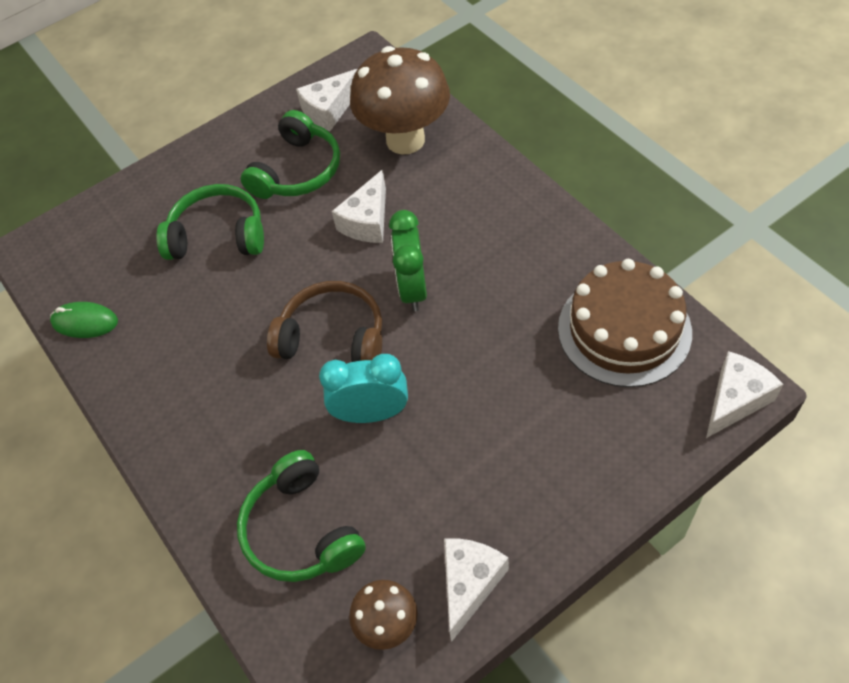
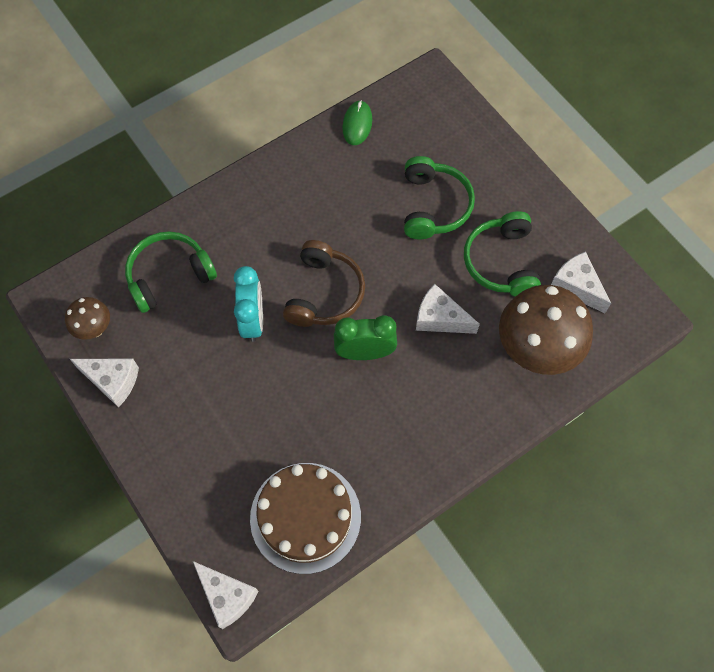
camera: 85 degrees right, 10 degrees up
(297, 171) = (502, 262): green headphones -> green headphones turned 60 degrees clockwise

